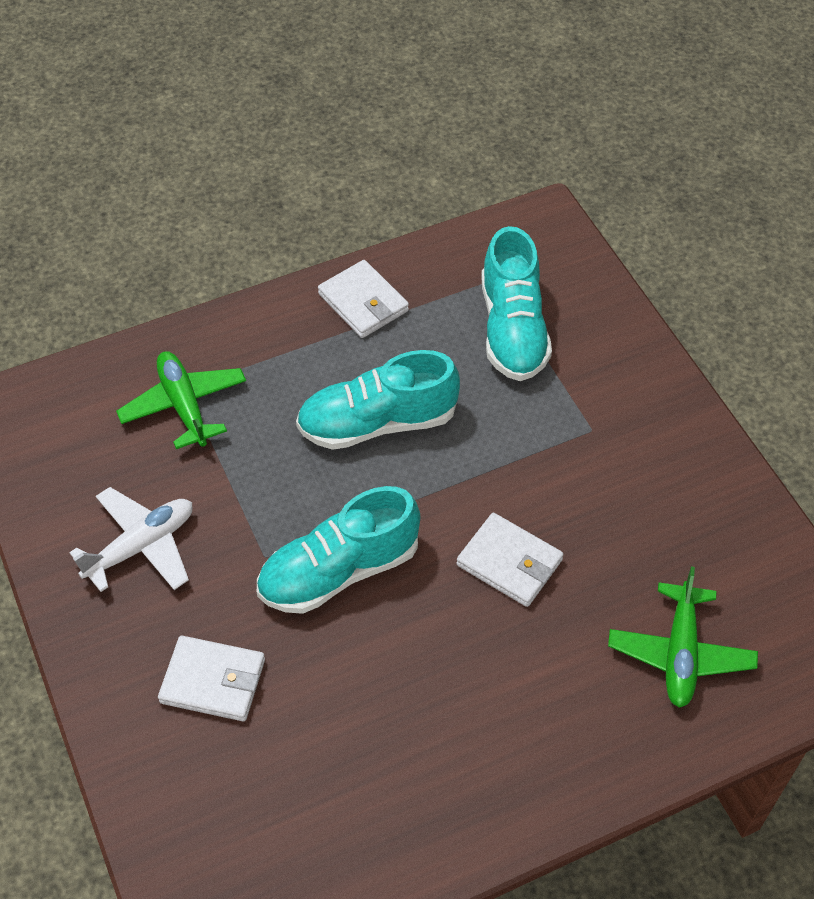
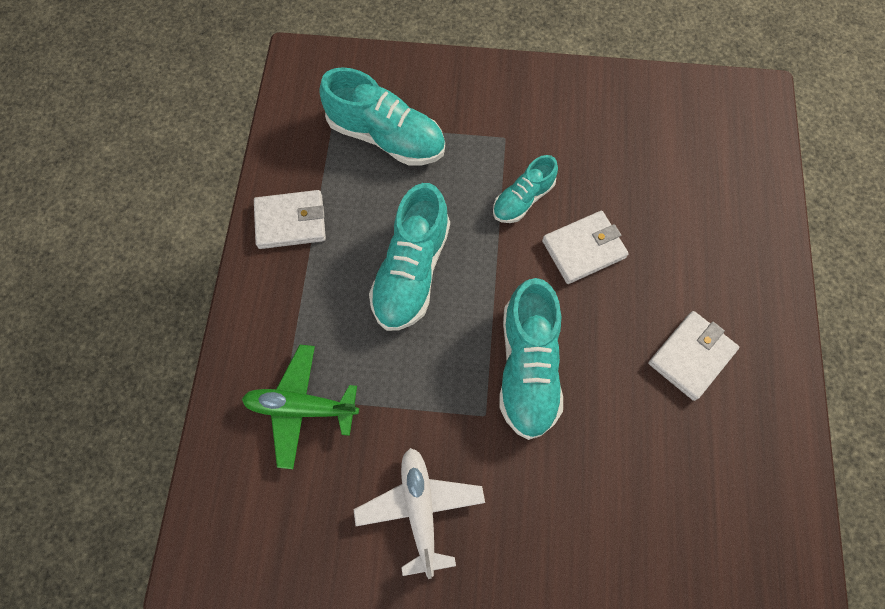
camera: 60 degrees left, 15 degrees up
(213, 681) = (576, 510): white wallet -> white wallet (691, 356)
(528, 480) = (523, 199): none -> turquoise shoe
(680, 653) = (706, 187): green plane -> none

